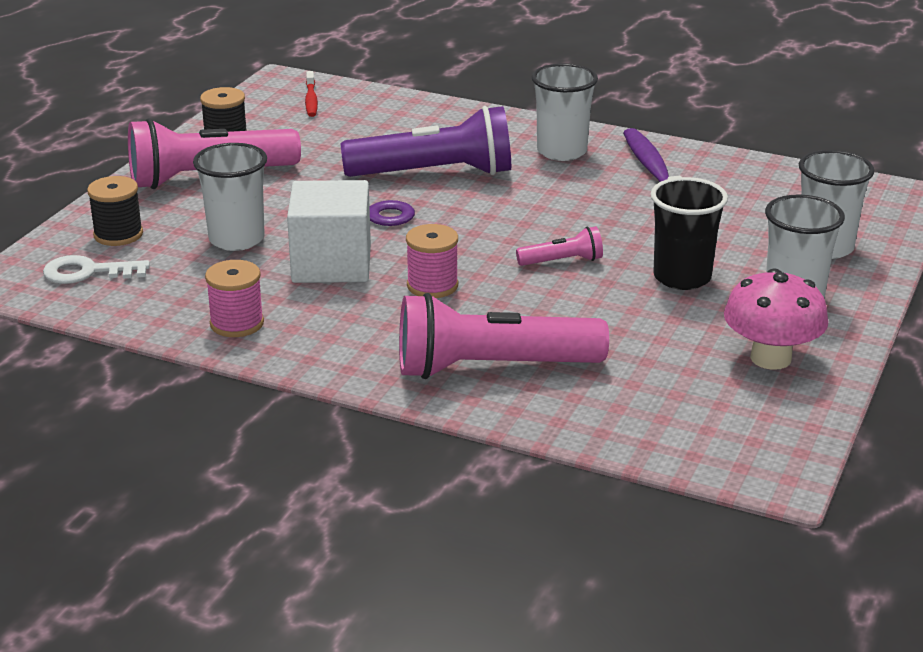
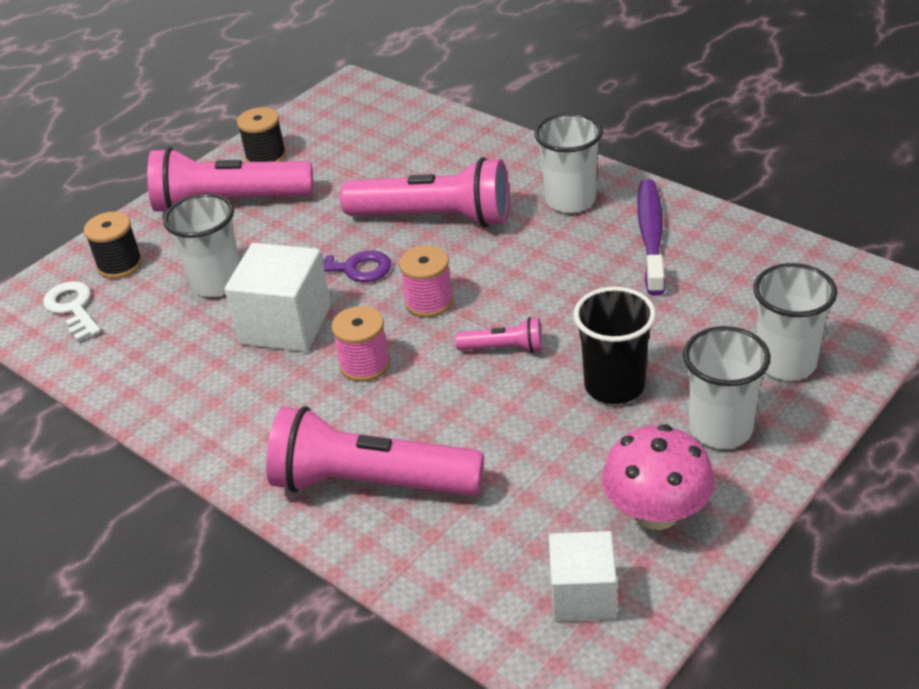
camera: 20 degrees right, 10 degrees up
(87, 272) = (73, 308): white key -> white key turned 45 degrees clockwise
(237, 323) = (167, 389): pink spool -> pink spool (429, 302)
(311, 100) = (364, 113): red toothbrush -> none
(434, 174) = (434, 218): purple flashlight -> pink flashlight
(738, 420) = (583, 595): none -> white cube

